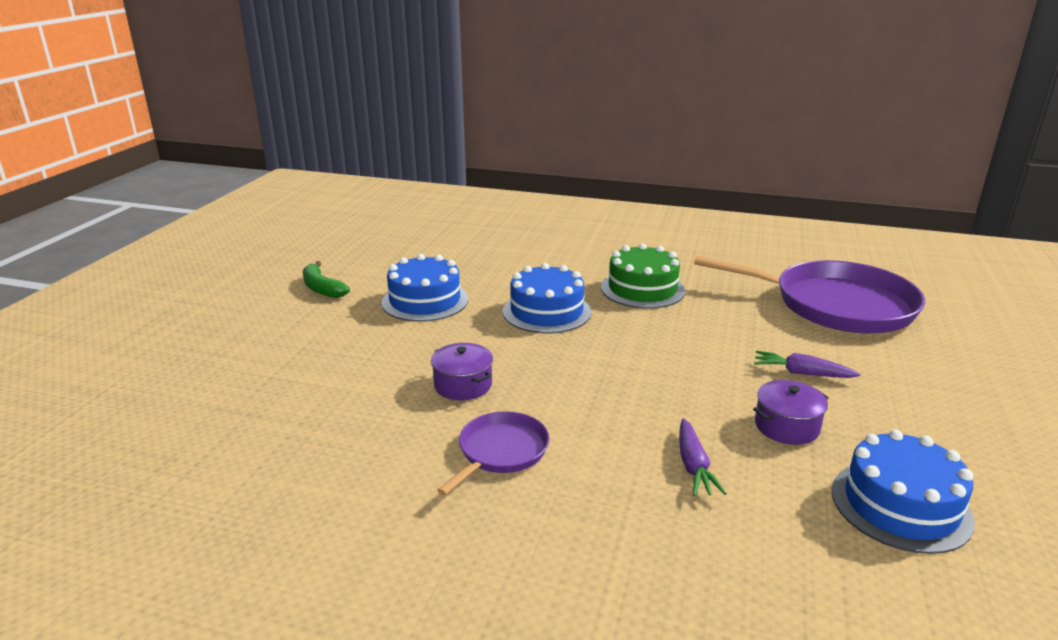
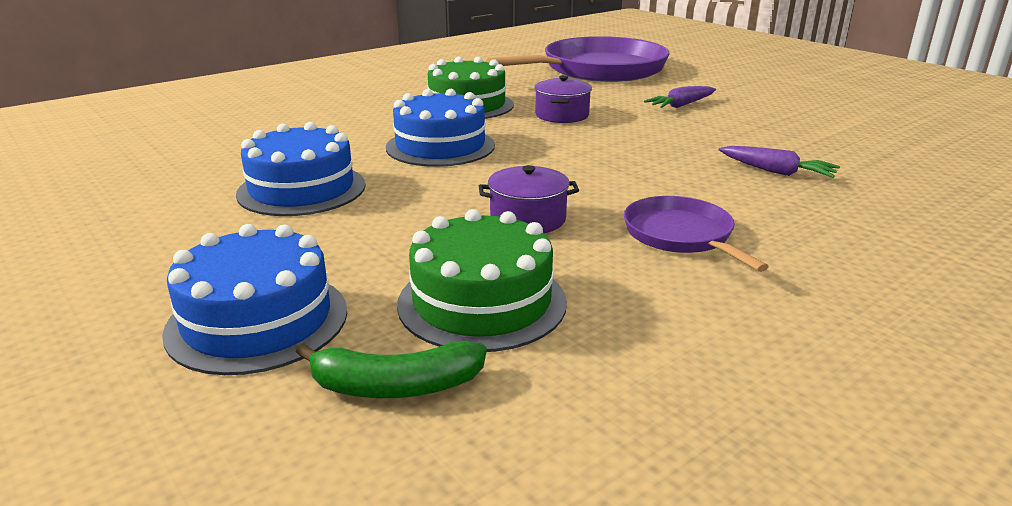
camera: 55 degrees left, 0 degrees up
(321, 288) = (126, 238): green banana -> green banana (395, 386)
(338, 409) = (482, 302): none -> green cake
(786, 426) = (749, 131): purple pot -> purple pot (562, 115)
(900, 505) = (873, 134): blue cake -> blue cake (258, 320)

